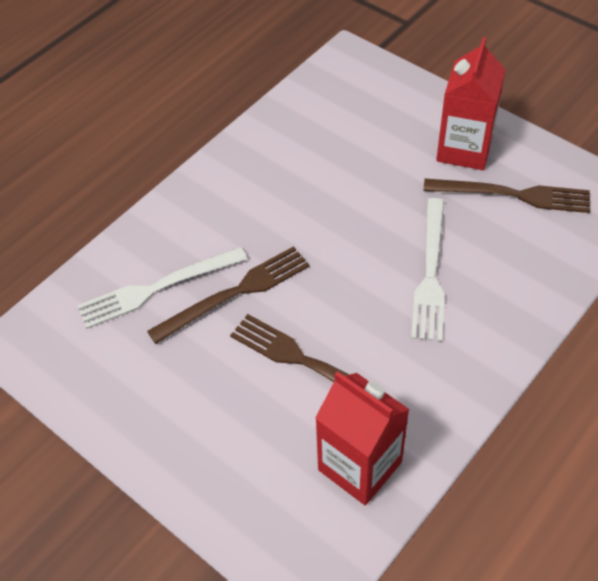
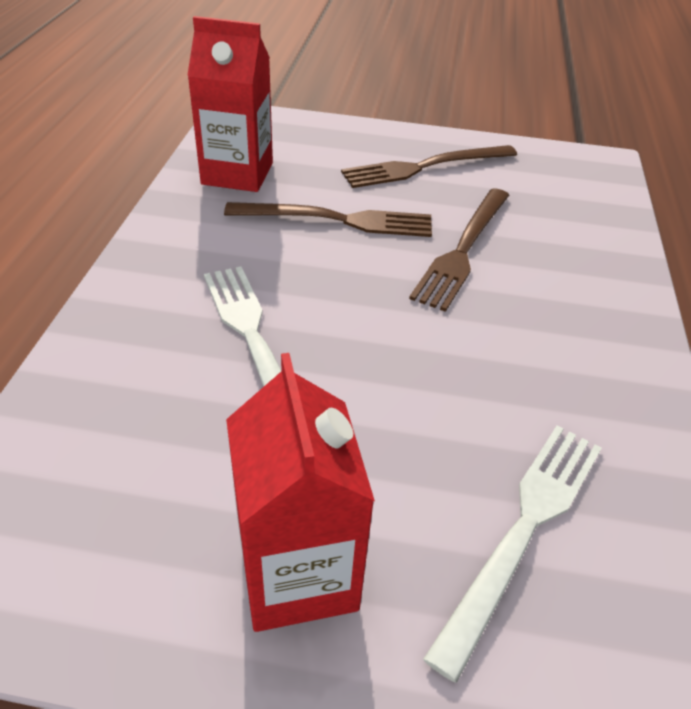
camera: 145 degrees right, 10 degrees down
(157, 288) = (543, 230): white fork -> white fork (524, 530)
(513, 195) = (169, 507): brown fork -> brown fork (424, 167)

